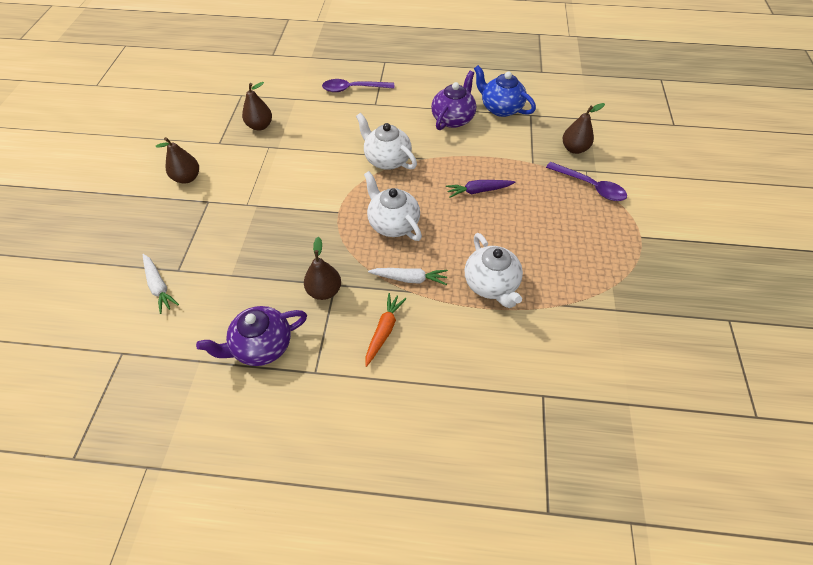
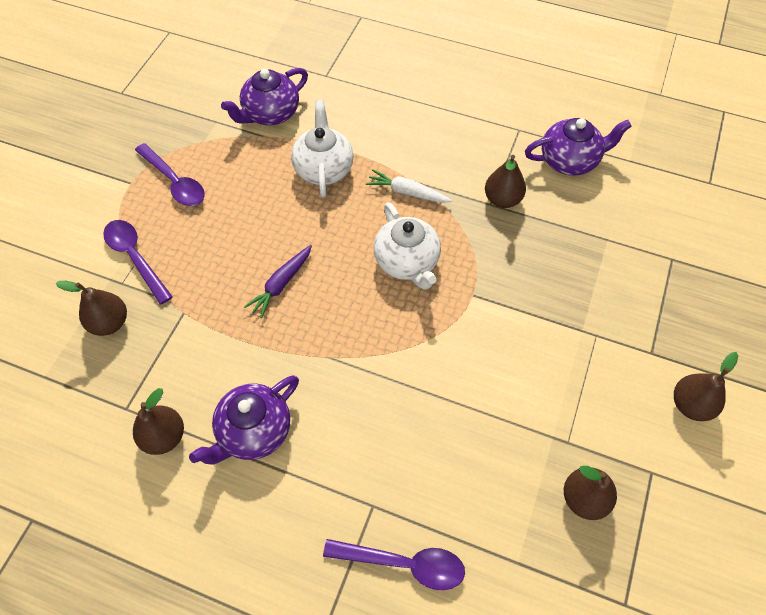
camera: 165 degrees left, 5 degrees up
(159, 286) = (689, 243): white carrot -> none
(384, 330) = (447, 149): orange carrot -> none
(387, 159) = (387, 369): white teapot -> none
(478, 191) = (281, 284): purple carrot -> purple carrot turned 120 degrees clockwise
(500, 108) = (164, 436): blue teapot -> brown pear
(571, 330) = (270, 114): none -> purple teapot
(607, 245) = (175, 182): none -> purple spoon

